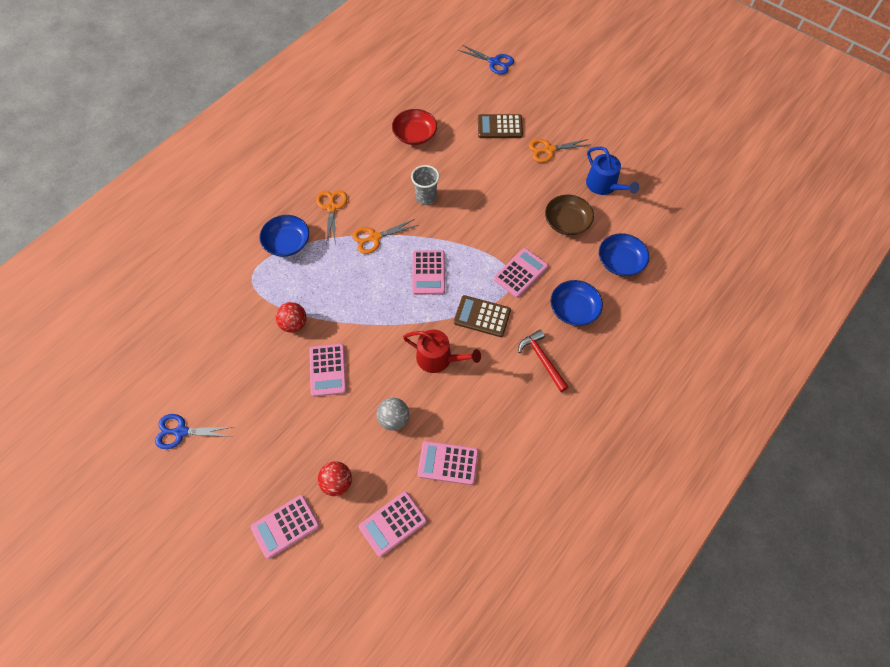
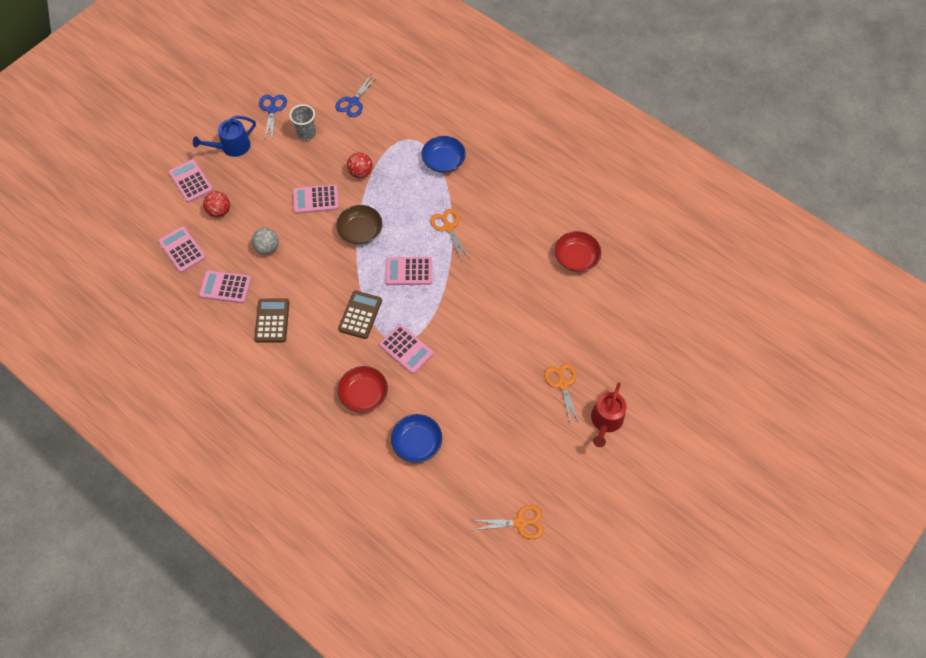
camera: 90 degrees right, 0 degrees up
(331, 208) = (482, 192): orange scissors -> orange scissors (520, 523)
(426, 197) = (496, 268): grey cup -> grey cup (306, 134)
(438, 358) = (320, 280): red watering can -> red watering can (606, 421)
(448, 463) = (225, 287): pink calculator -> pink calculator turned 90 degrees counterclockwise
(494, 62) = (690, 334): blue scissors -> blue scissors (353, 102)
(500, 127) = (592, 337): brown calculator -> brown calculator (272, 321)
(542, 360) = (312, 363): red hammer -> none
(567, 222) = (466, 395): brown bowl -> brown bowl (360, 231)
(574, 309) = (364, 394): blue bowl -> red bowl
(604, 185) = (515, 436): blue watering can -> blue watering can (232, 147)

